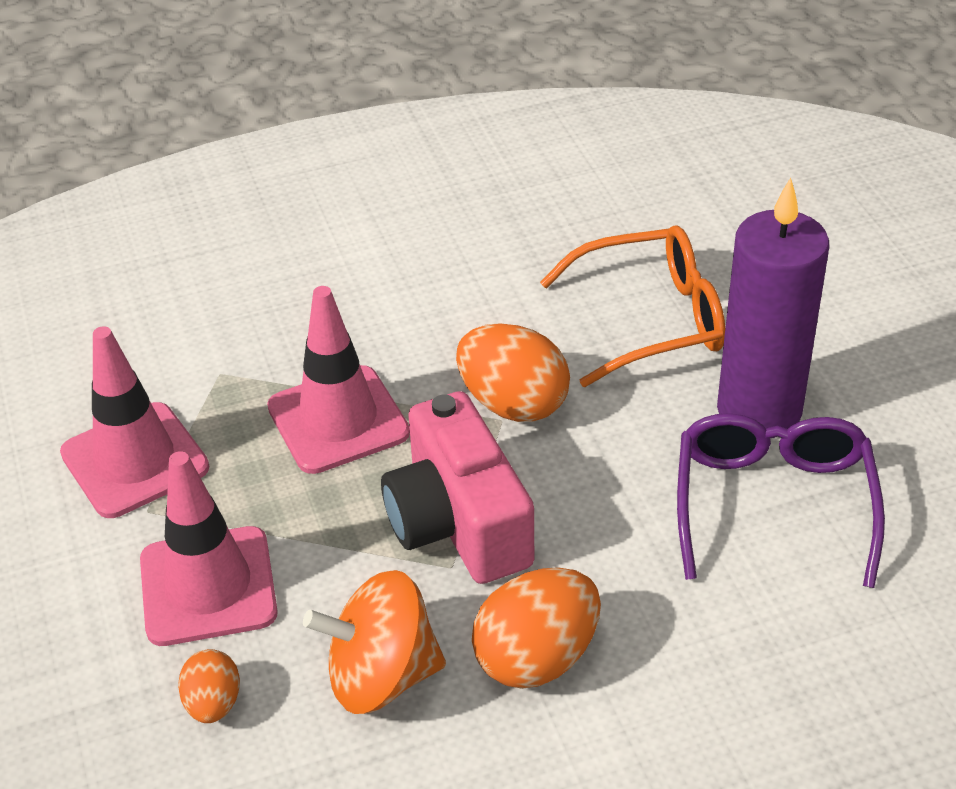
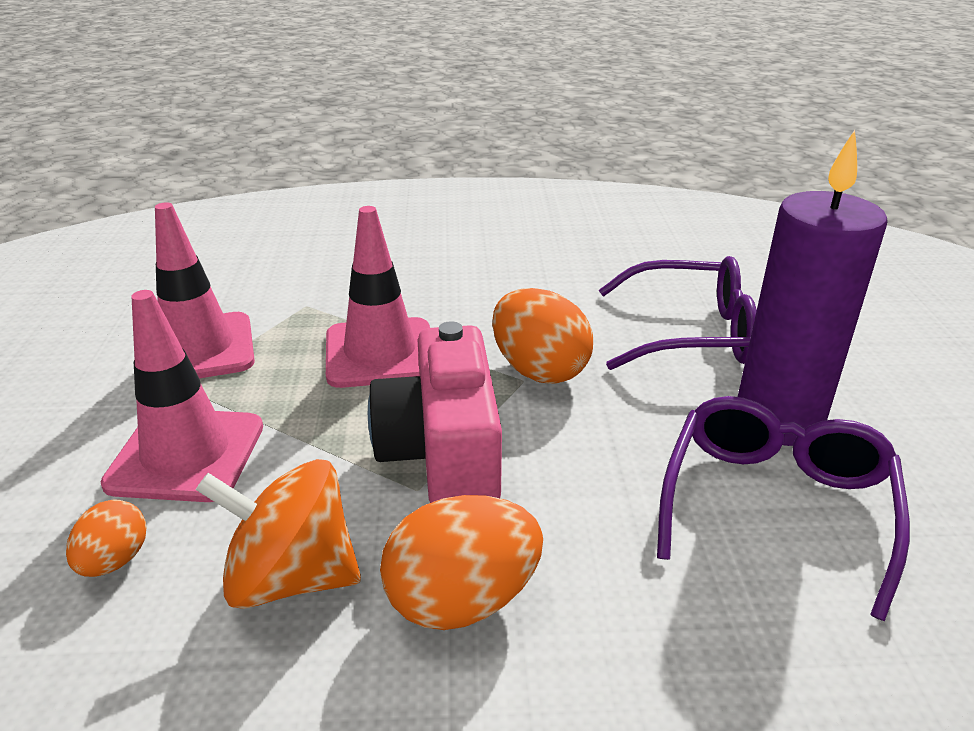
camera: 15 degrees right, 10 degrees down
(651, 320) = (690, 333): orange glasses -> purple glasses

